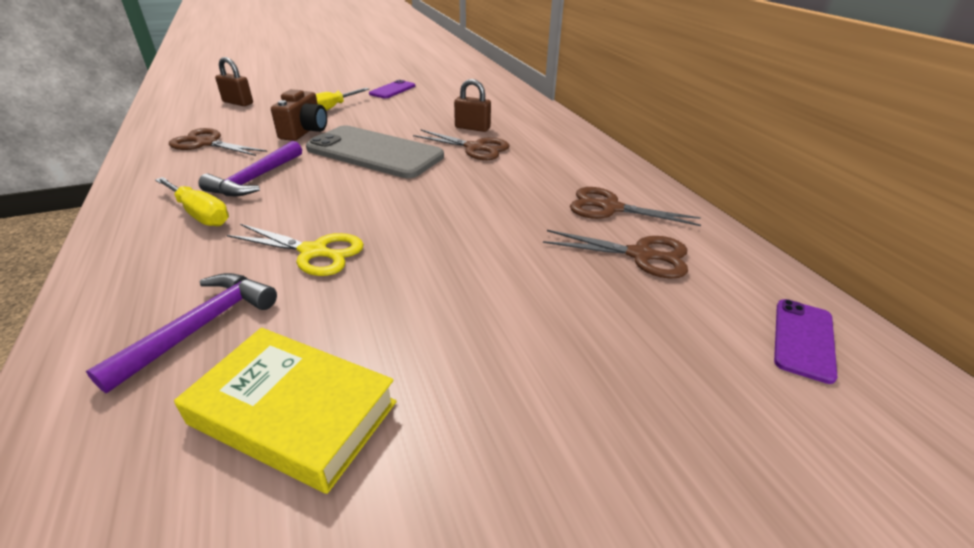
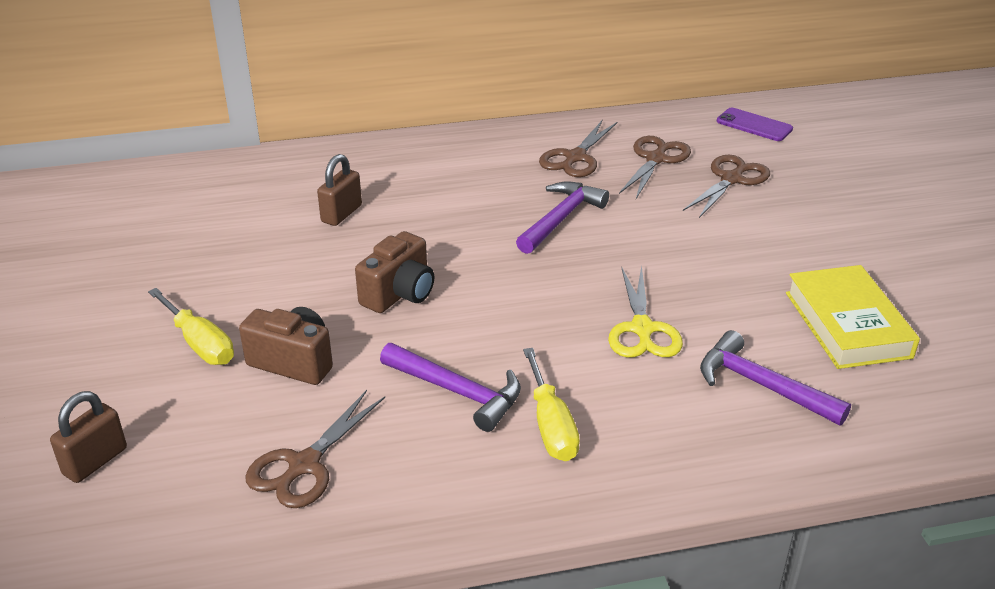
camera: 80 degrees left, 0 degrees up
(200, 214) = (551, 425): yellow screwdriver -> yellow screwdriver turned 120 degrees clockwise
(294, 413) = (847, 324): yellow book -> yellow book turned 45 degrees counterclockwise
(314, 252) = (642, 329): yellow scissors -> yellow scissors turned 150 degrees clockwise
(375, 152) = (399, 294): grey phone -> brown camera
(392, 90) = (130, 277): purple phone -> none
(475, 148) = (410, 217): brown scissors -> brown scissors (731, 179)
(493, 205) = (561, 219): none -> purple hammer

